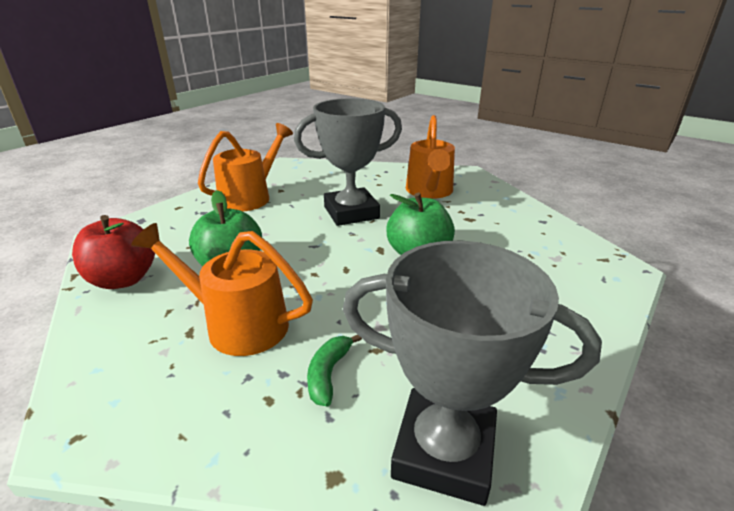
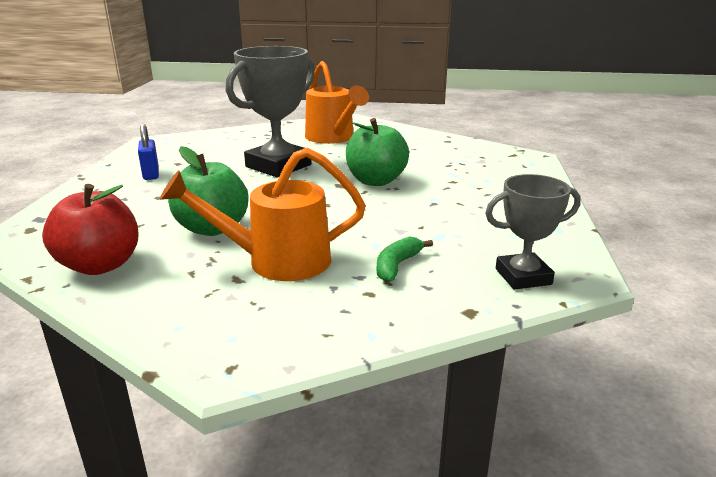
camera: 30 degrees left, 5 degrees down
(251, 197) = (151, 174): orange watering can -> blue padlock
(328, 374) = (397, 266): green banana -> green banana turned 45 degrees clockwise
(444, 451) = (523, 276): grey trophy -> grey trophy, size x0.59

